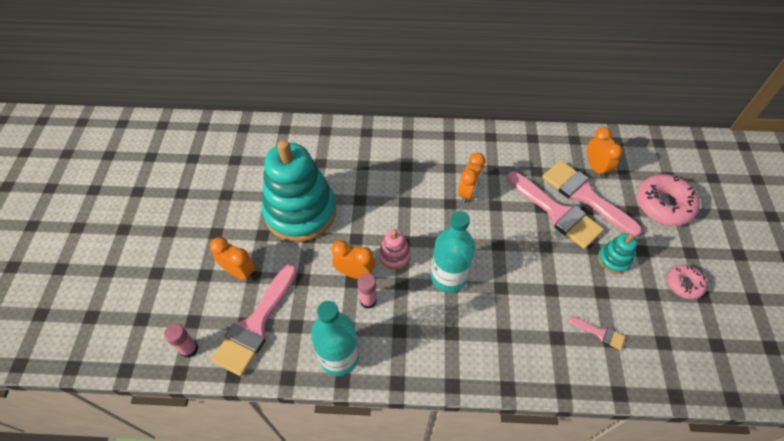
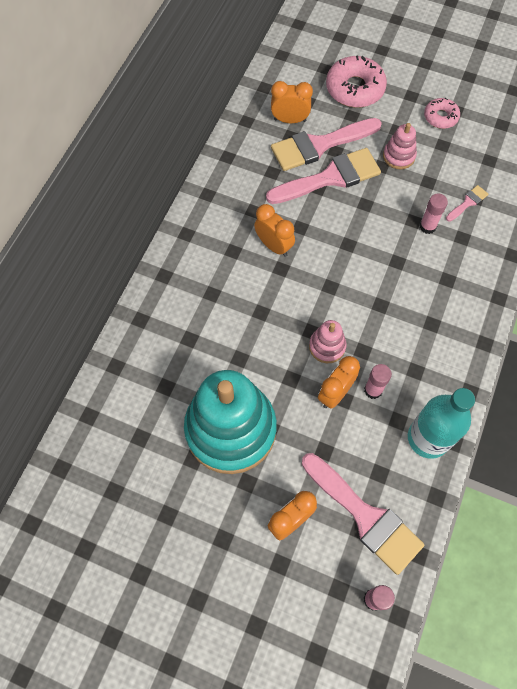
camera: 70 degrees left, 10 degrees up
(448, 277) = (370, 303): turquoise bottle -> none
(551, 303) = (427, 226): none -> pink glue stick
(614, 259) = (399, 156): turquoise stacking toy -> pink stacking toy

